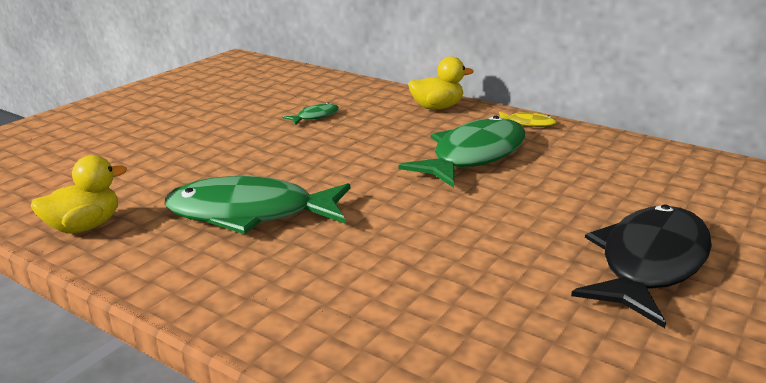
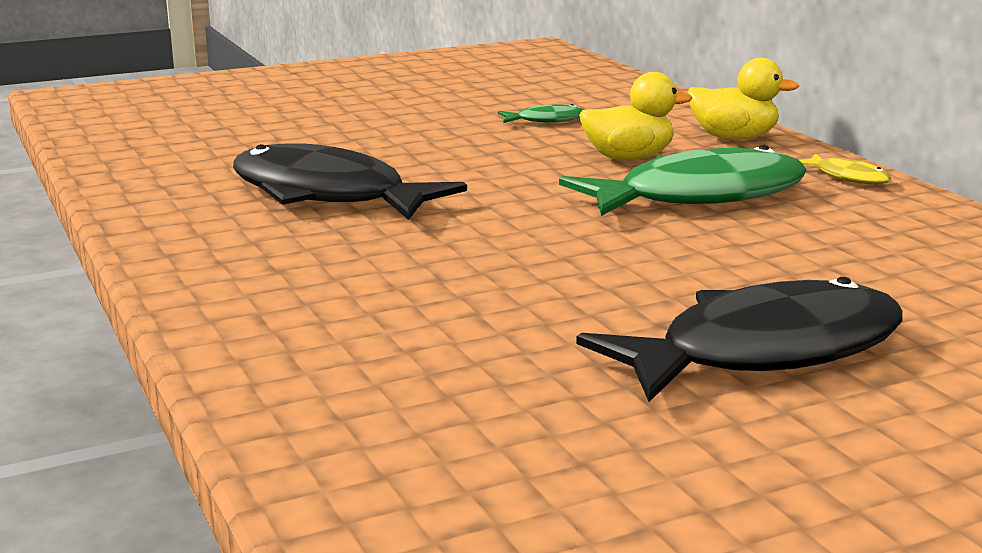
camera: 30 degrees right, 5 degrees down
(84, 227) = (147, 171): yellow duck -> yellow duck (628, 158)
(250, 214) = (327, 195): green fish -> black fish

